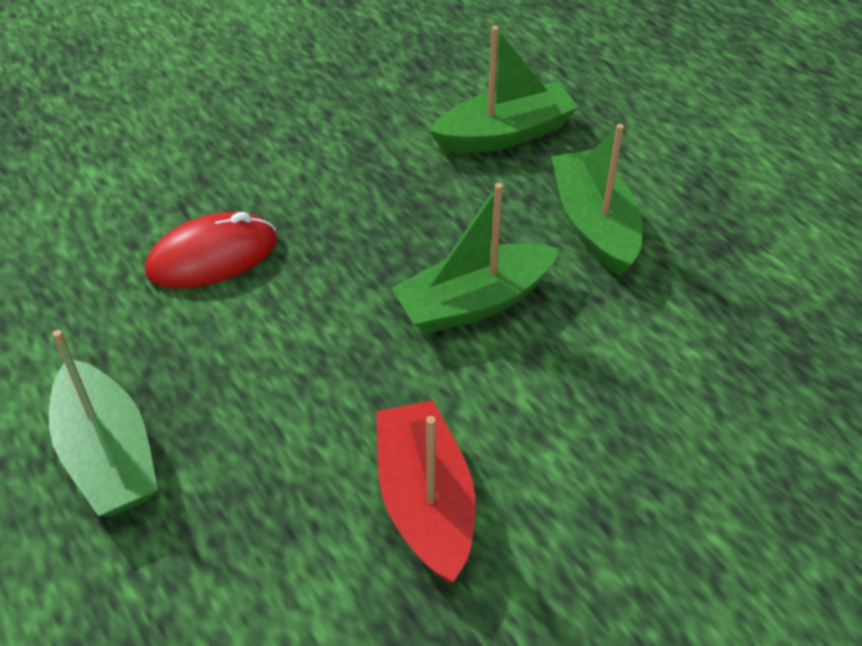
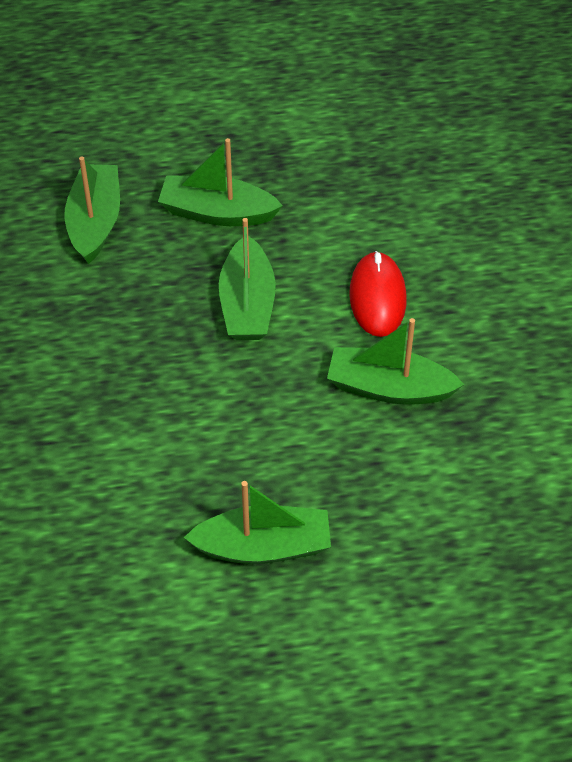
camera: 65 degrees left, 5 degrees up
(212, 257) = (110, 437): red mouse -> red mouse (377, 297)
(425, 501) = (389, 388): red boat -> green boat

